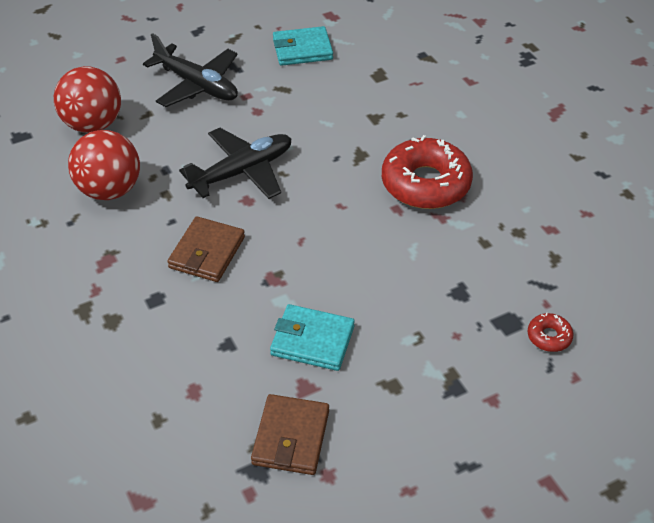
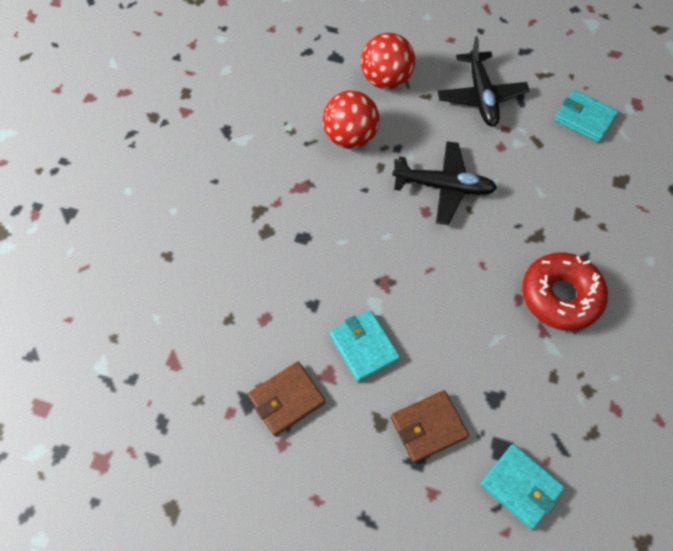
camera: 45 degrees right, 15 degrees up
(207, 252) = (363, 230): brown wallet -> brown wallet (428, 427)
(549, 337) = (520, 486): red donut -> turquoise wallet

